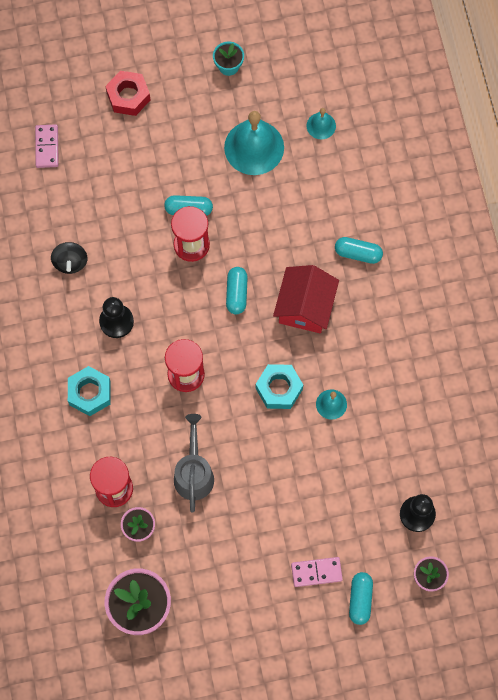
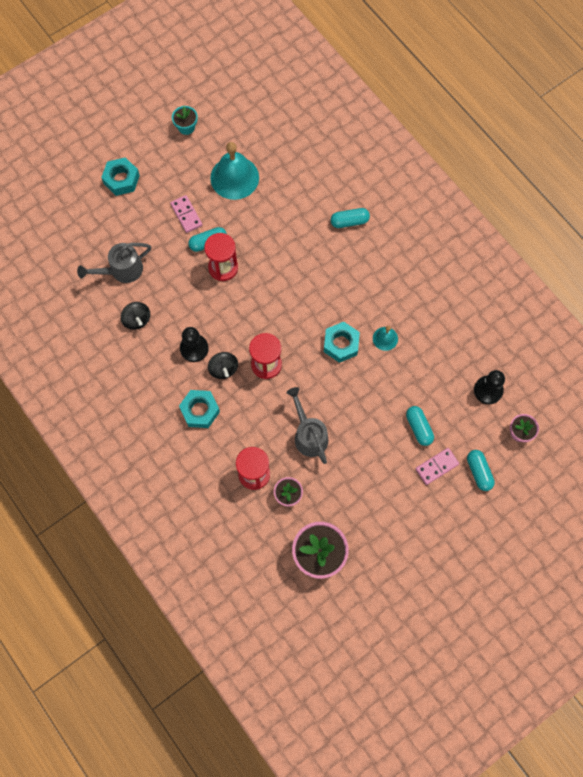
camera: 25 degrees left, 0 degrees up
(47, 147) = (77, 242): pink domino -> pink domino (186, 215)
(79, 200) = (121, 270): none -> grey watering can
(128, 96) = (121, 179): red nut -> turquoise nut
(137, 358) = (223, 369): none -> black spinning top
(236, 293) = (274, 288): turquoise capsule -> turquoise capsule (418, 428)
(305, 306) = (330, 276): red house -> none
(321, 125) = (276, 142): turquoise bell -> none

